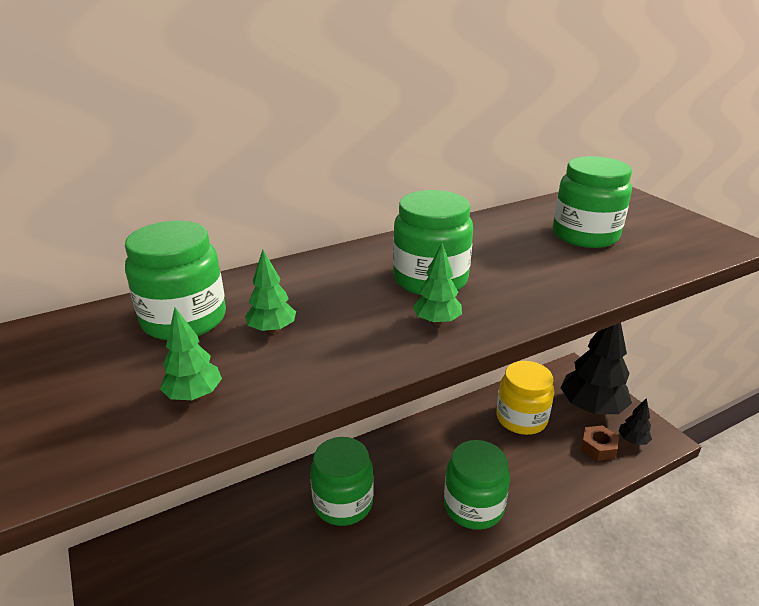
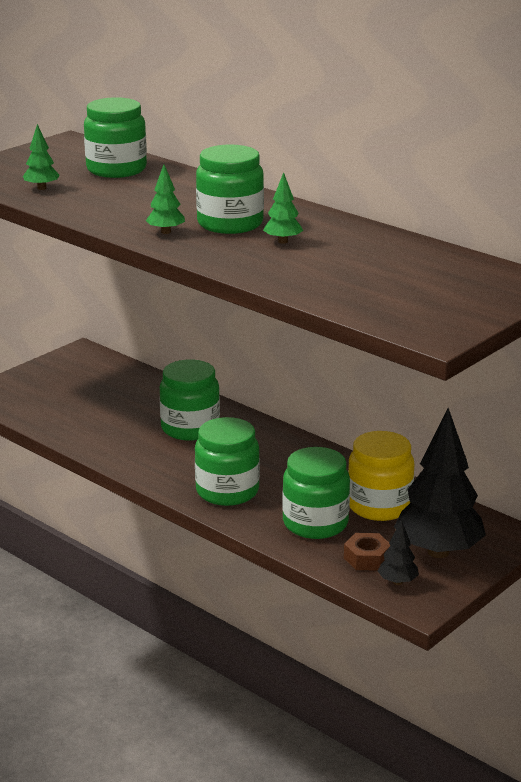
camera: 70 degrees right, 5 degrees down
(272, 330) = (121, 192): green tree -> green tree (283, 241)
(585, 235) = (379, 271): green jar -> green jar (315, 523)

